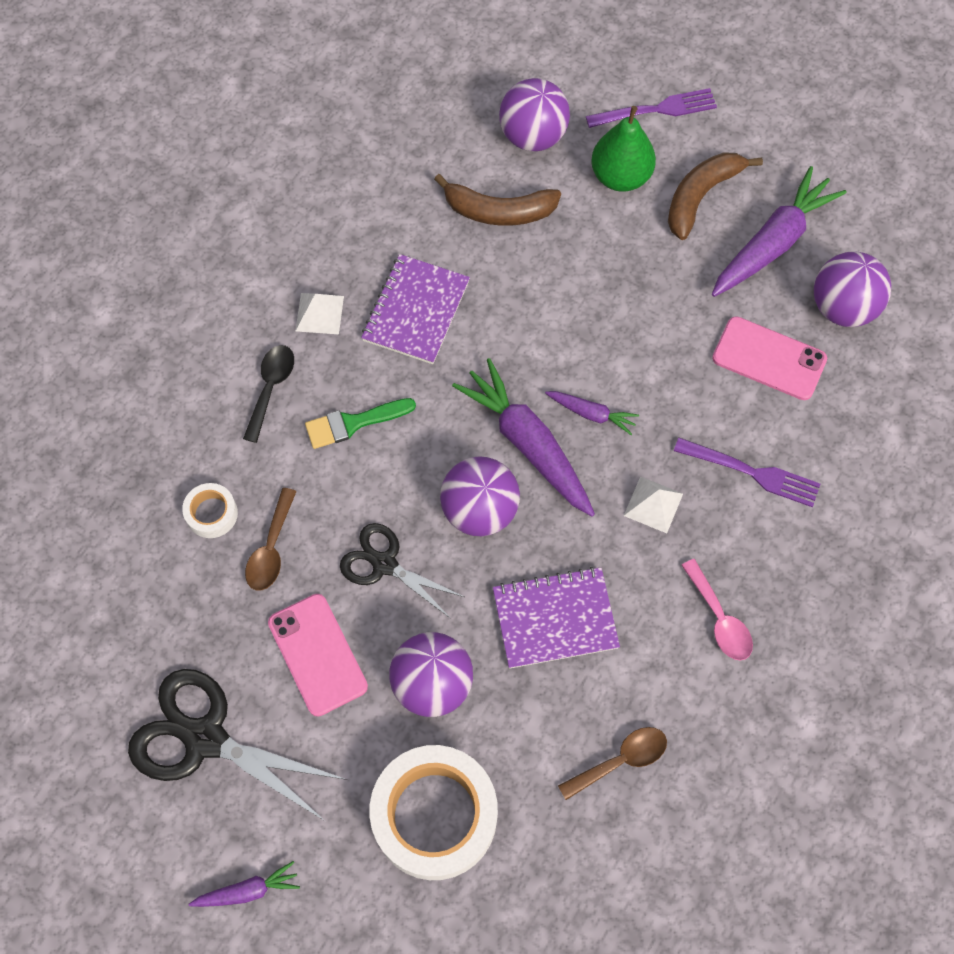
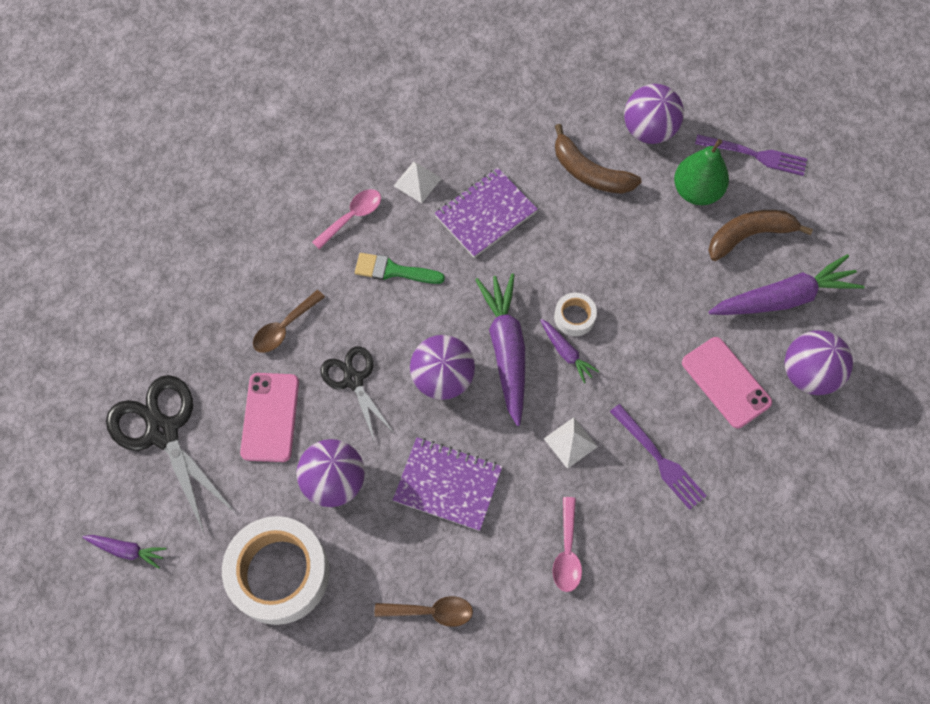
camera: 30 degrees right, 0 degrees up
(212, 513) = (260, 282): white tape -> white tape (574, 317)
(271, 388) = (352, 217): black spoon -> pink spoon

